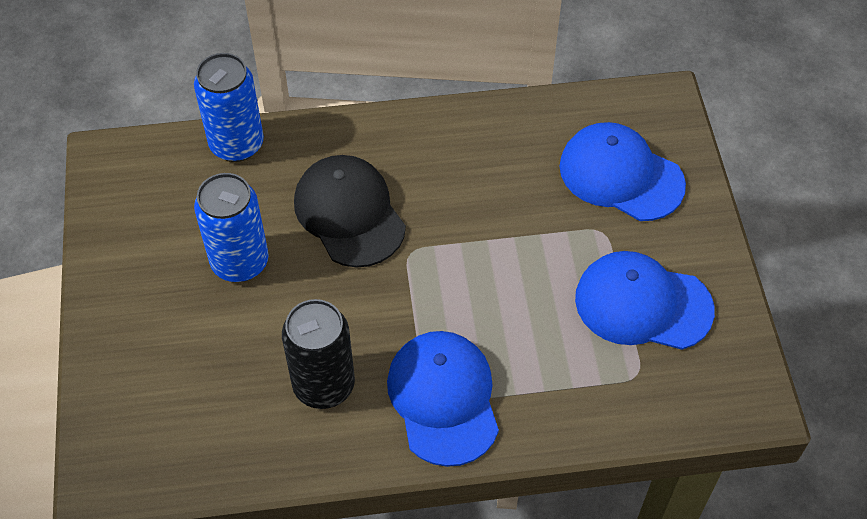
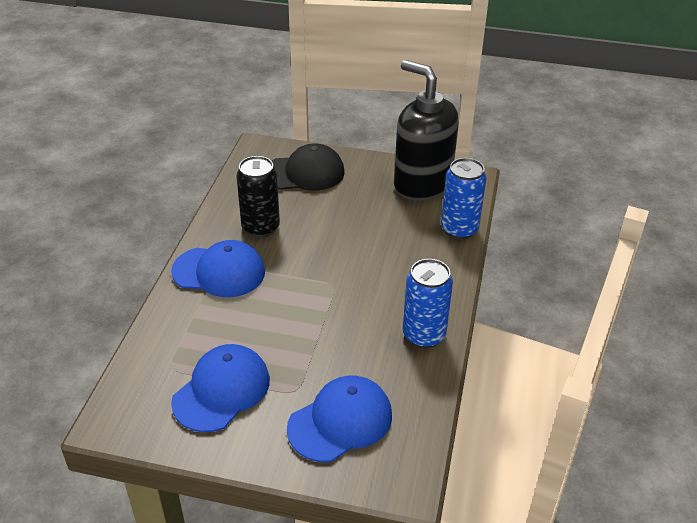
camera: 110 degrees right, 15 degrees down
(143, 211) = (422, 184): none -> black soap dispenser
(240, 262) = (364, 213): blue can -> blue can (424, 335)
(349, 213) = (378, 265): black cap -> black cap (304, 173)

